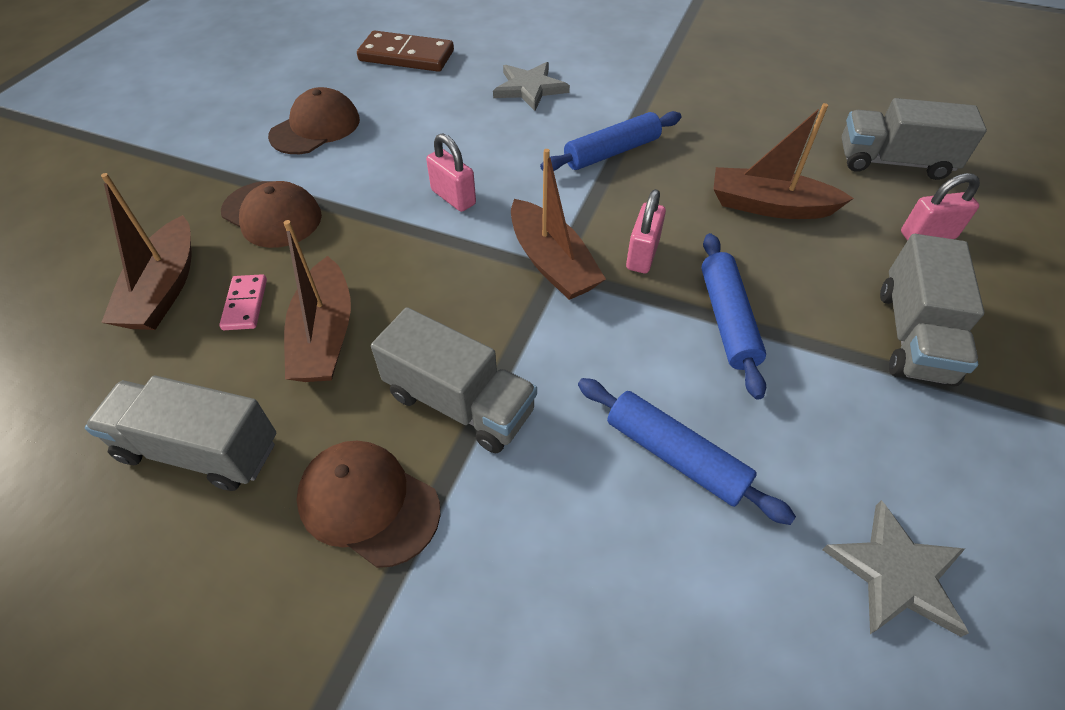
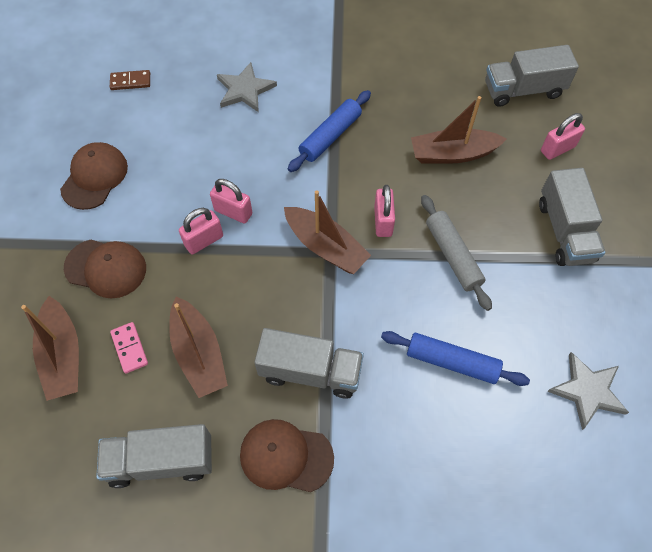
camera: 20 degrees left, 10 degrees up
(402, 217) = (204, 240): none -> pink padlock
(406, 56) = (130, 82): brown domino -> brown domino, size x0.53
(727, 319) = (453, 255): blue rolling pin -> grey rolling pin

